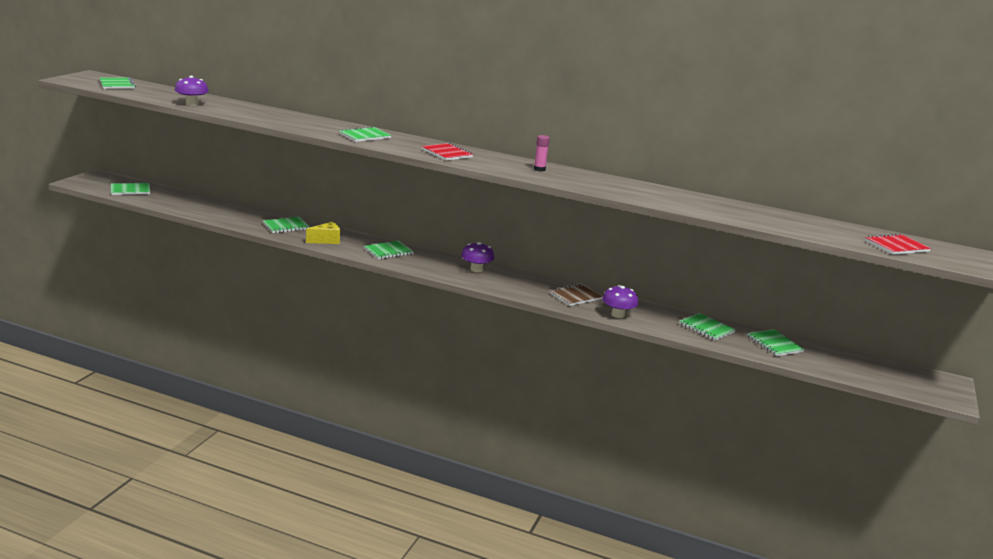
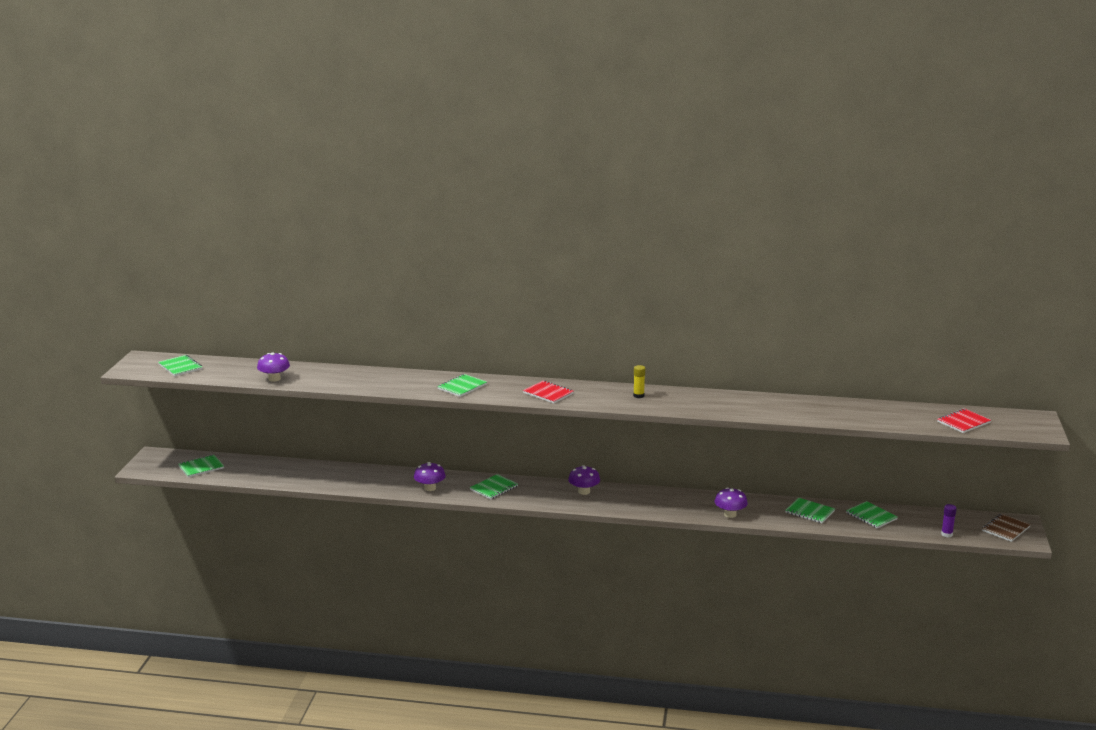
camera: 10 degrees left, 0 degrees up
(286, 226) = (381, 479): green notebook -> none
(326, 240) = (430, 488): yellow cheese -> purple mushroom
(539, 169) = (638, 396): pink glue stick -> yellow glue stick
(575, 296) = (685, 502): brown notebook -> brown notebook (1005, 529)
(856, 376) = (946, 534): none -> purple glue stick

